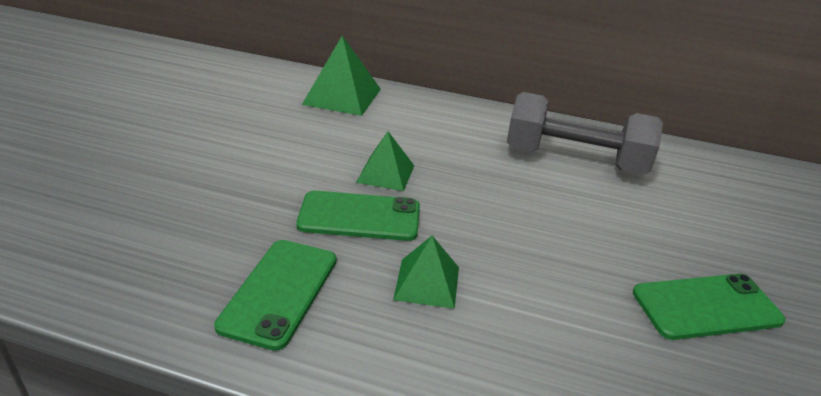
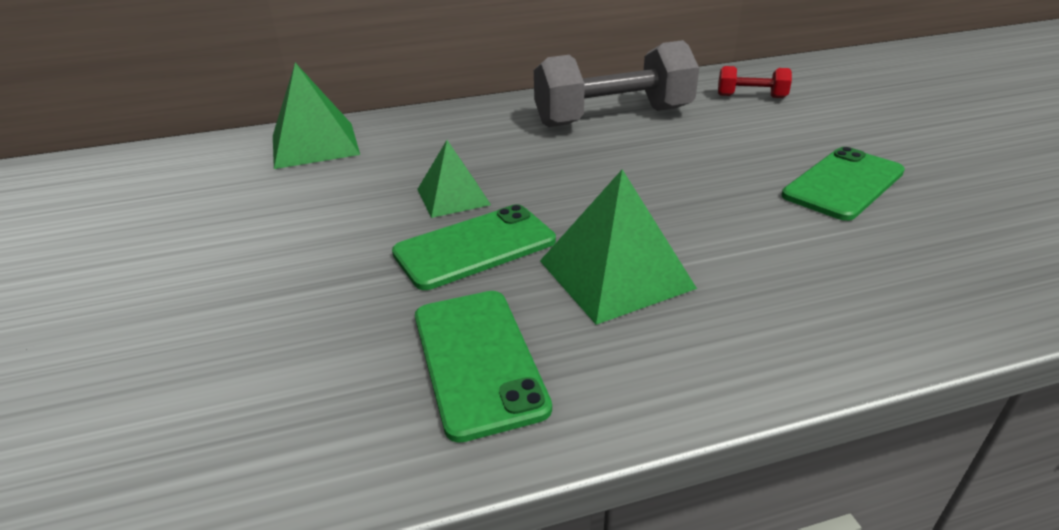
camera: 30 degrees left, 0 degrees up
(427, 283) = (615, 274): green pyramid -> green pyramid, size x1.56
(725, 191) = (751, 96): none -> red dumbbell

